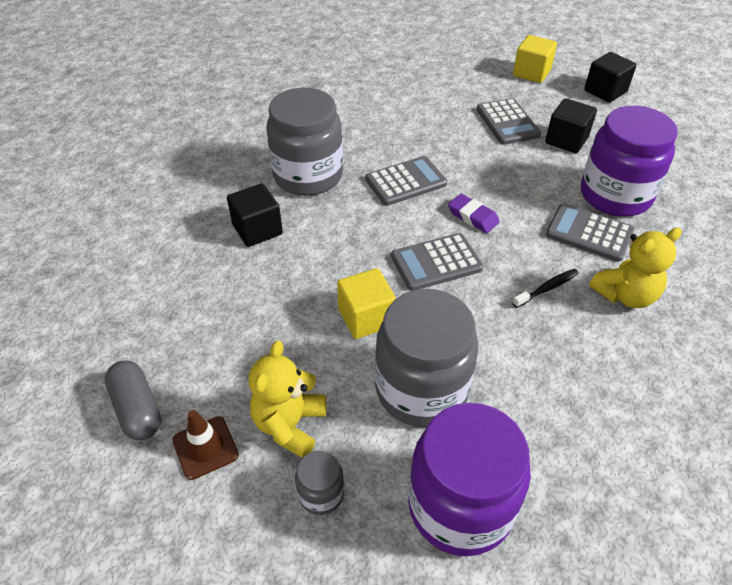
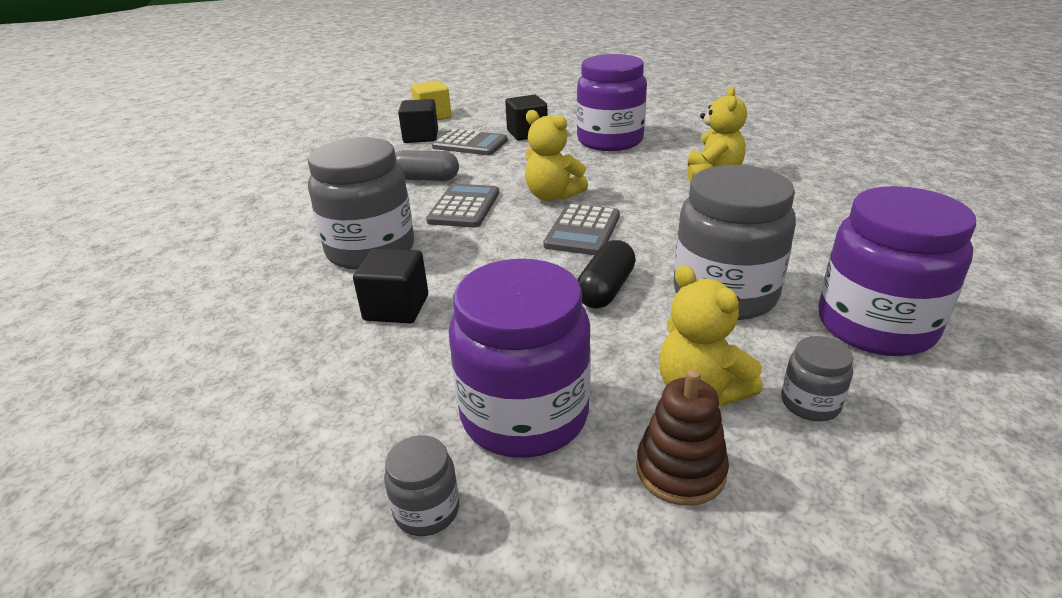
camera: 50 degrees left, 15 degrees down
(106, 351) = (427, 510): none -> grey jar
(137, 409) = (562, 514): grey capsule -> grey capsule (426, 179)
(203, 349) = (524, 415): none -> purple jar
(205, 447) = (680, 470): brown traffic cone -> brown stacking toy
(366, 317) = (605, 289): yellow cube -> black capsule
(473, 216) = (552, 196): purple eraser -> yellow teddy bear
(547, 288) = (671, 198): black toothbrush -> none
(589, 233) = (635, 163): grey calculator -> none
(605, 91) = (500, 104): black cube -> black cube (421, 137)

